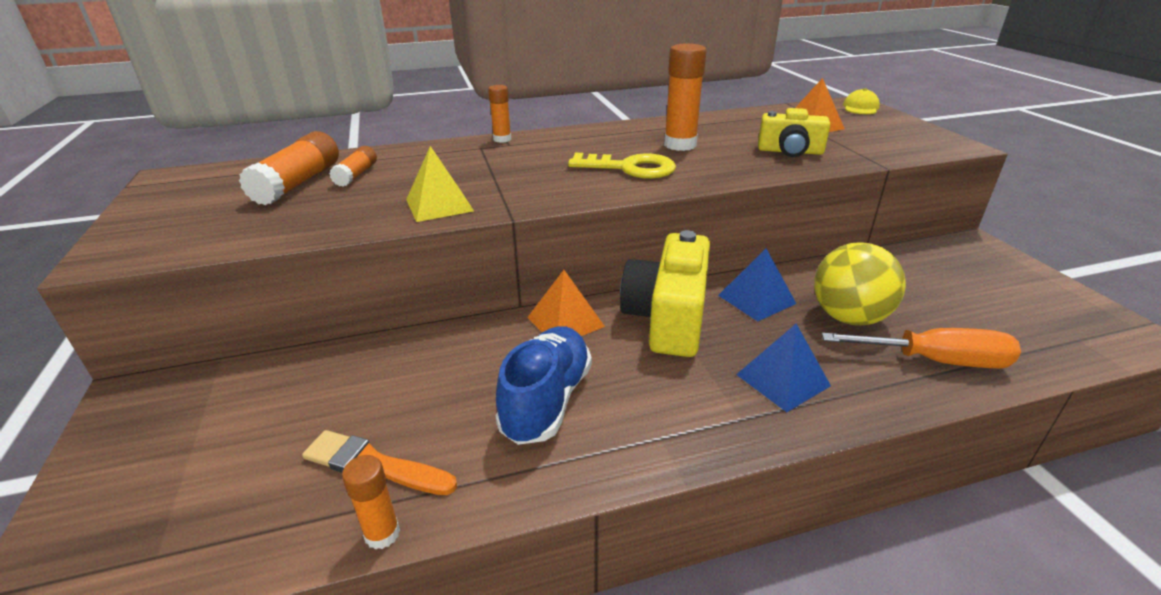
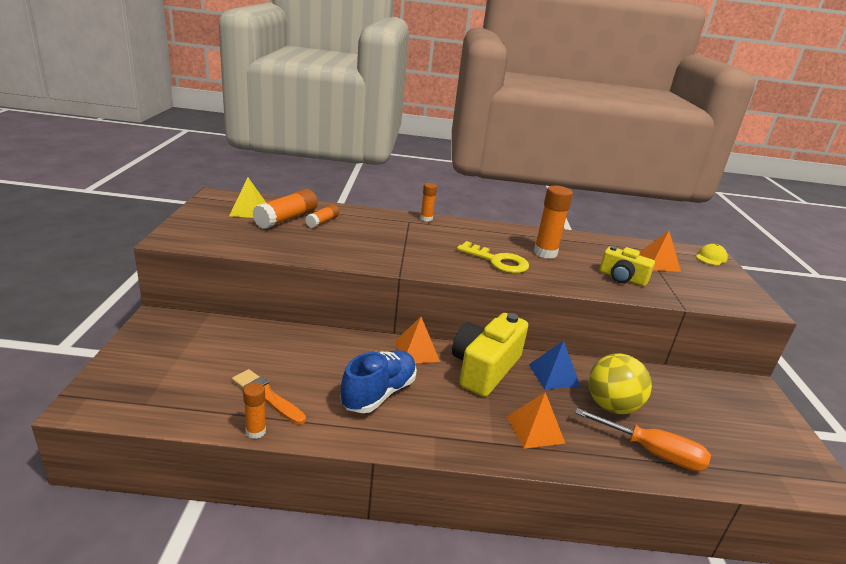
camera: 15 degrees right, 5 degrees down
(439, 205) = (361, 255): yellow pyramid -> yellow pyramid (249, 210)
(782, 380) = (535, 429): blue pyramid -> orange pyramid

